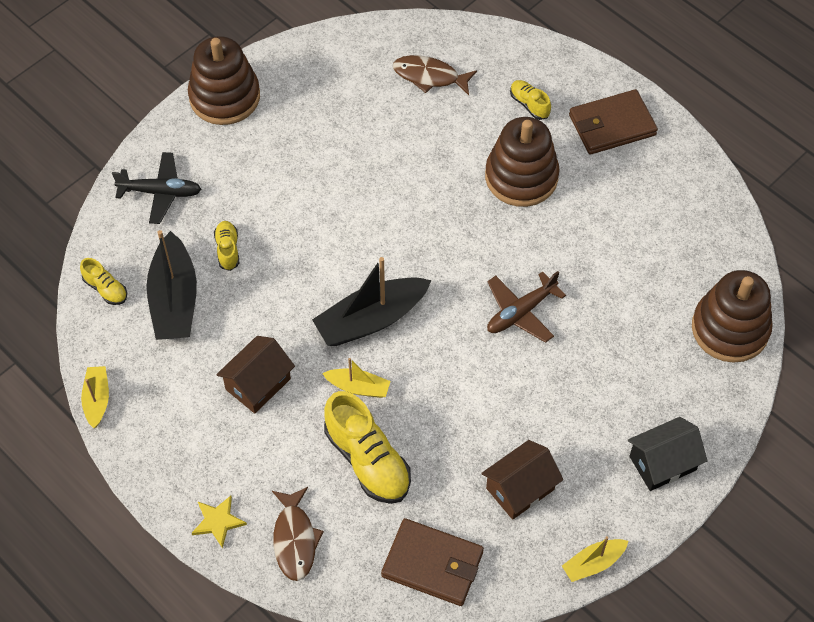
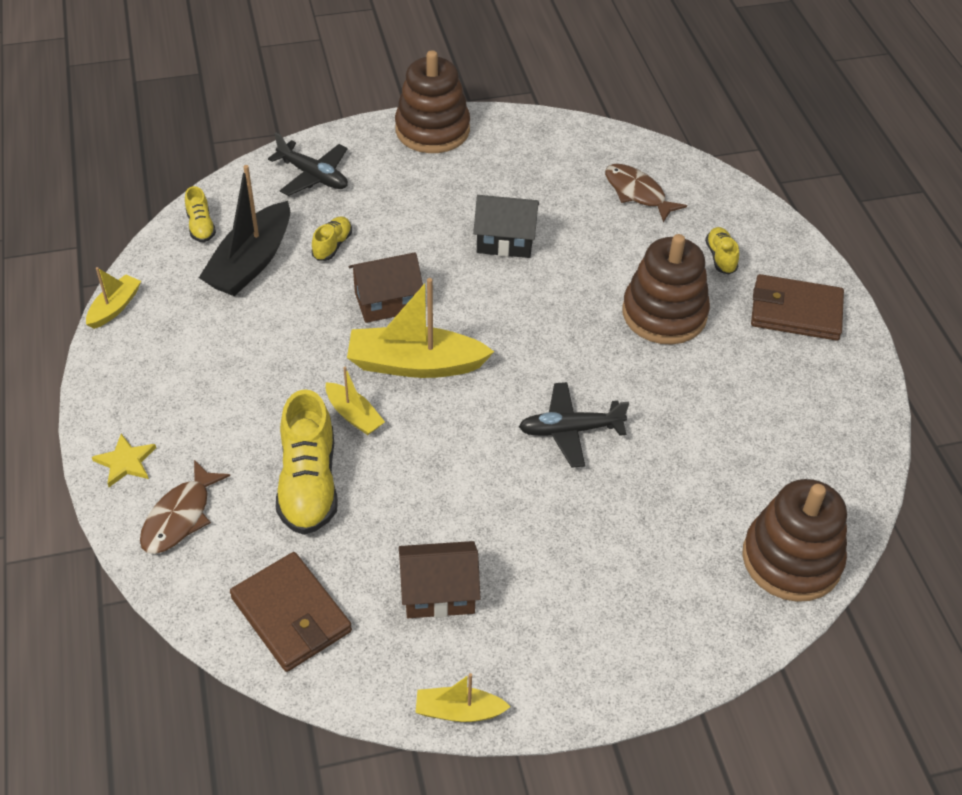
camera: 30 degrees right, 10 degrees down
(258, 384) = (264, 365): brown house -> brown house (387, 302)
(371, 319) = (415, 364): black boat -> yellow boat
(520, 312) = (570, 430): brown plane -> black plane
(662, 463) = (614, 653): black house -> black house (505, 241)

